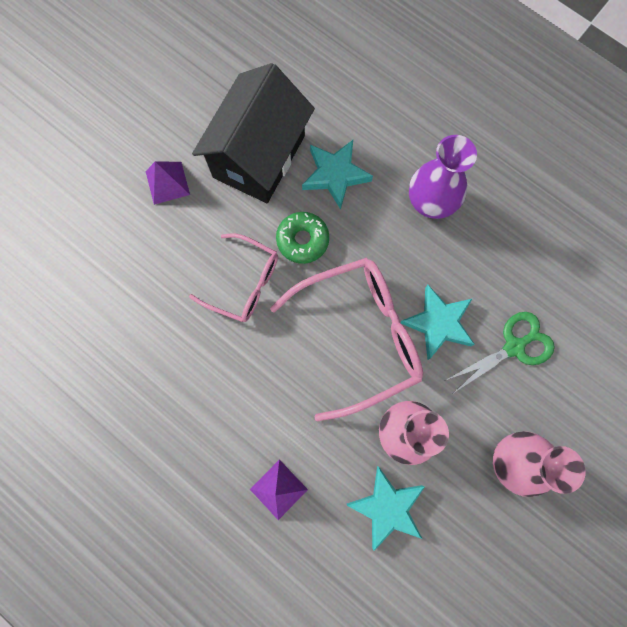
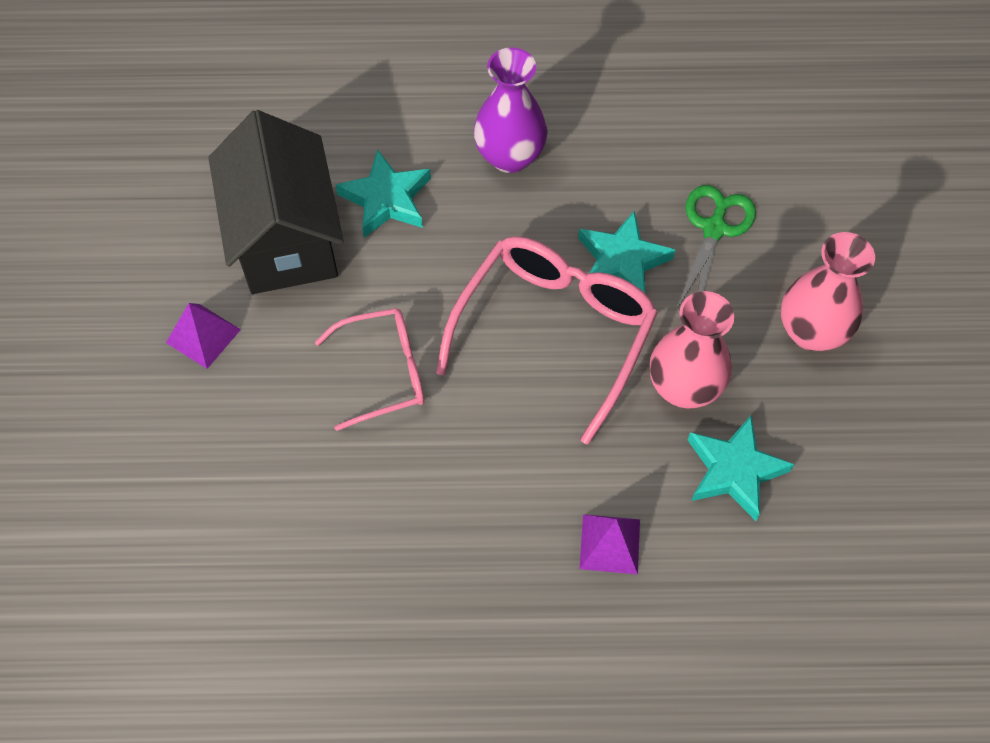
camera: 40 degrees left, 15 degrees down
(302, 240) = (409, 285): green donut -> none

